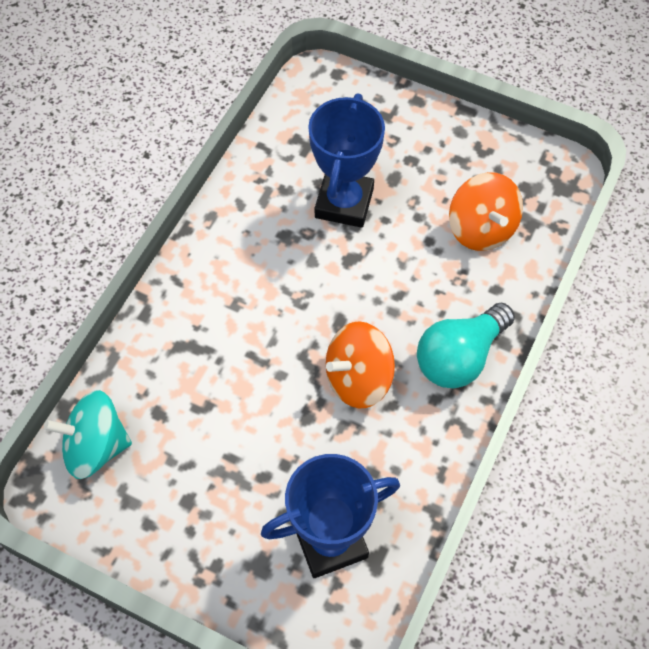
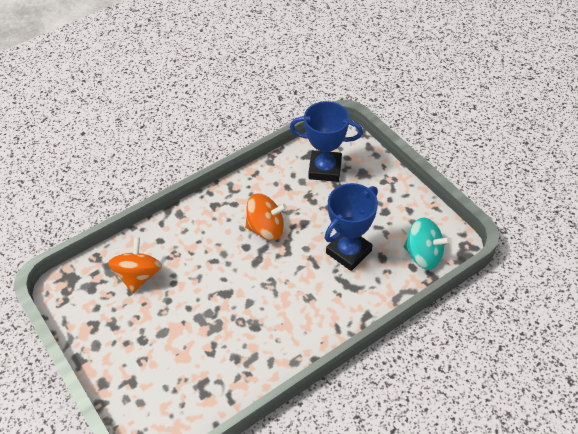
camera: 150 degrees left, 10 degrees down
(344, 203) = (205, 330): blue trophy -> blue trophy (348, 252)
(459, 357) = (207, 216): turquoise light bulb -> none

